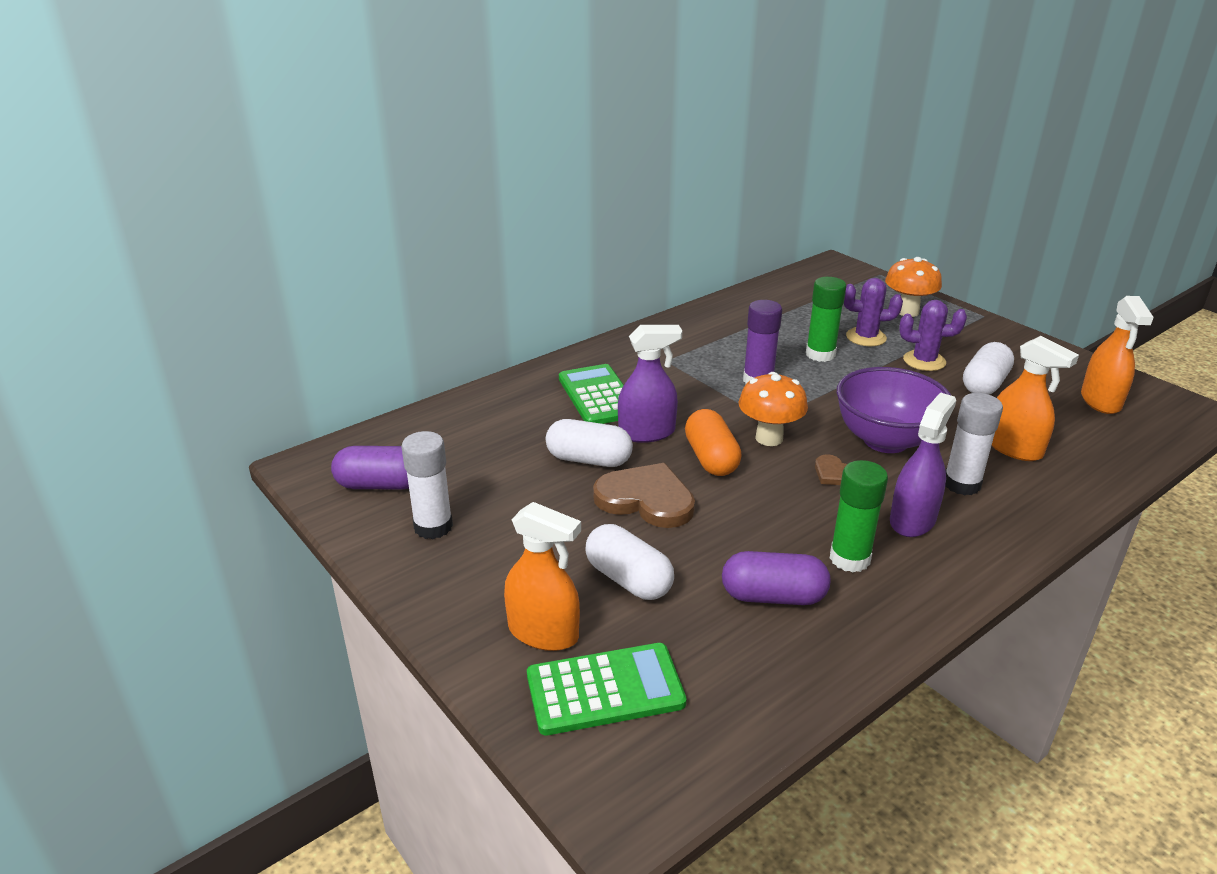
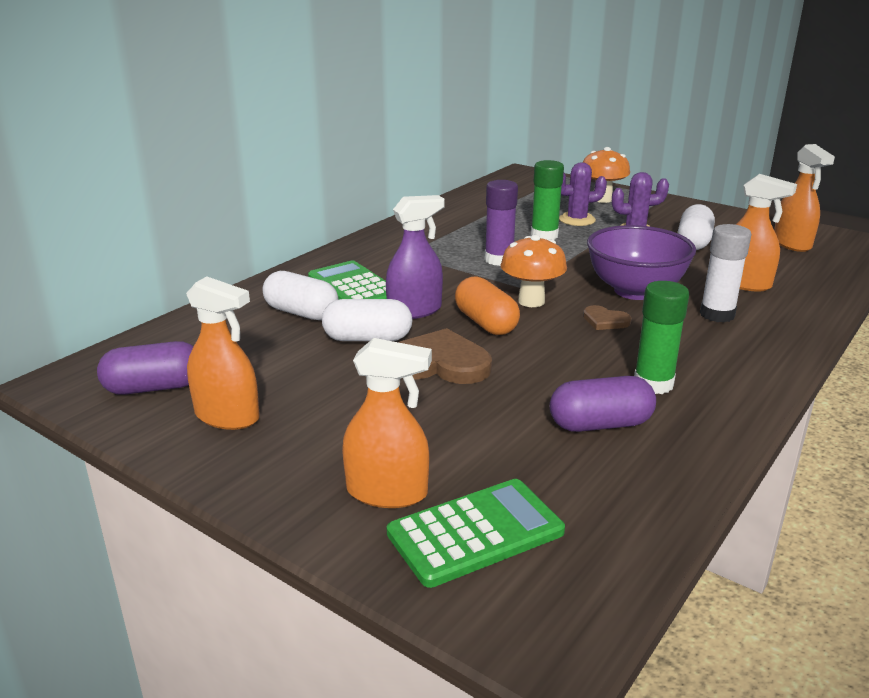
camera: 15 degrees left, 5 degrees down
(433, 527) = (227, 416): white glue stick -> orange spray bottle
(628, 579) = (453, 432): white capsule -> white capsule (301, 313)
(912, 520) = (691, 346): purple spray bottle -> none

